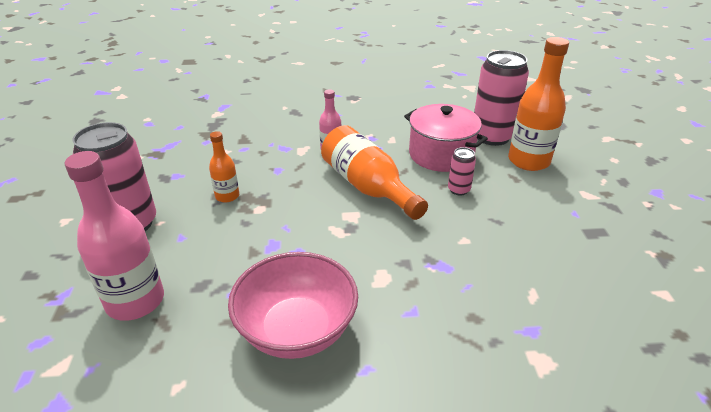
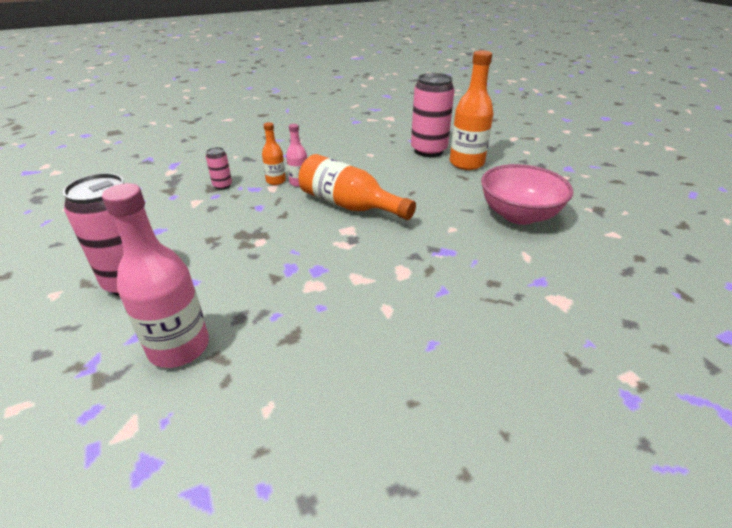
camera: 20 degrees left, 0 degrees up
(227, 196) = (222, 237): orange bottle -> orange bottle (276, 181)
(297, 330) = (353, 330): pink bowl -> pink bowl (518, 215)
(441, 154) = (396, 170): pink pot -> none
(458, 190) = (425, 193): pink can -> pink can (222, 185)

